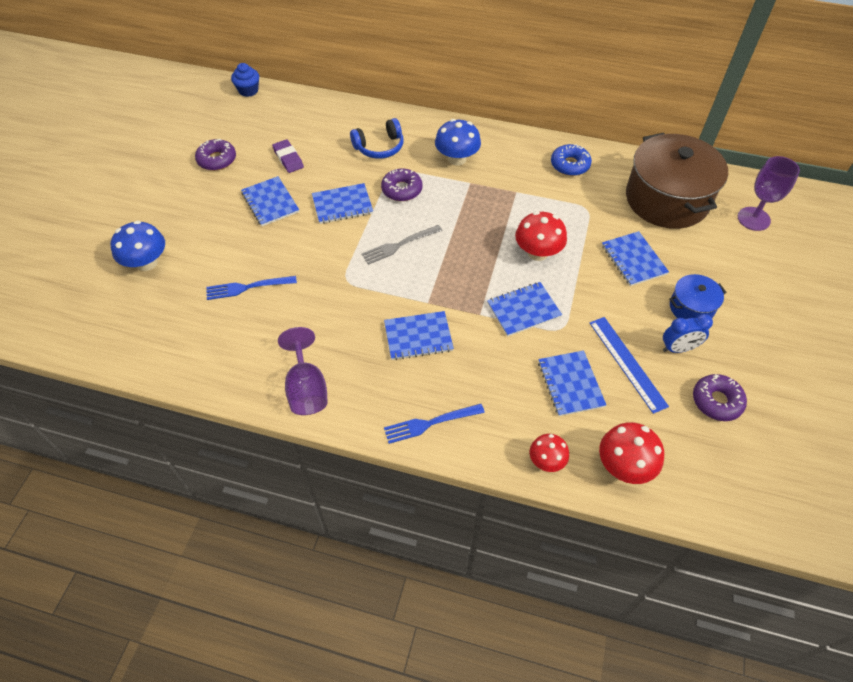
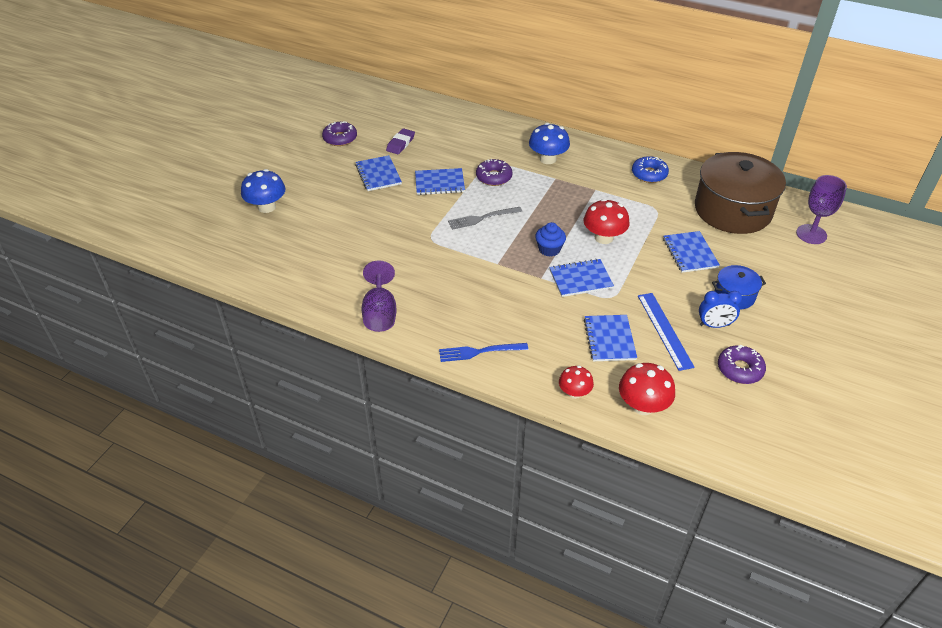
camera: 10 degrees right, 10 degrees down
(248, 90) = (377, 90): blue cupcake -> blue cupcake (549, 249)
(248, 287) = (346, 234): blue fork -> none
(288, 158) = (400, 144): purple eraser -> purple eraser turned 45 degrees clockwise
(379, 147) = (481, 143): blue headphones -> none
(418, 336) = (483, 287): blue notebook -> none

